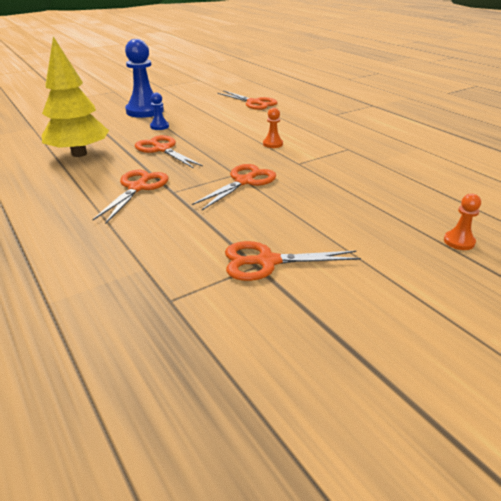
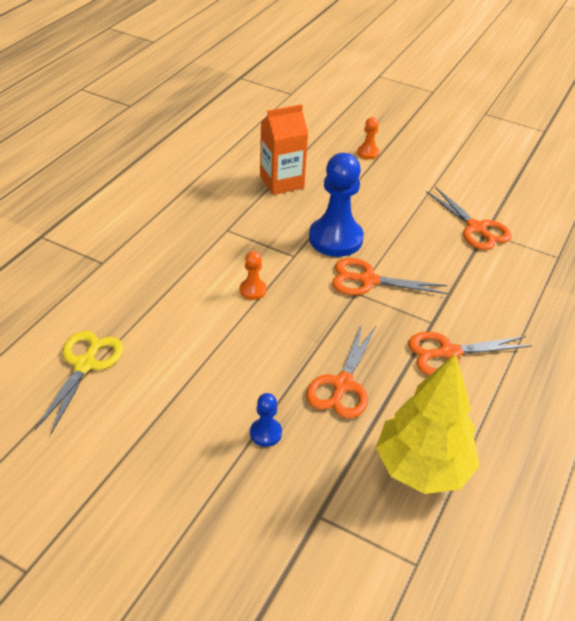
camera: 120 degrees left, 10 degrees up
(145, 111) = (206, 497): blue pawn -> blue pawn (335, 239)
(254, 103) = (85, 365): orange scissors -> yellow scissors
(409, 181) = (281, 182): none -> orange carton

